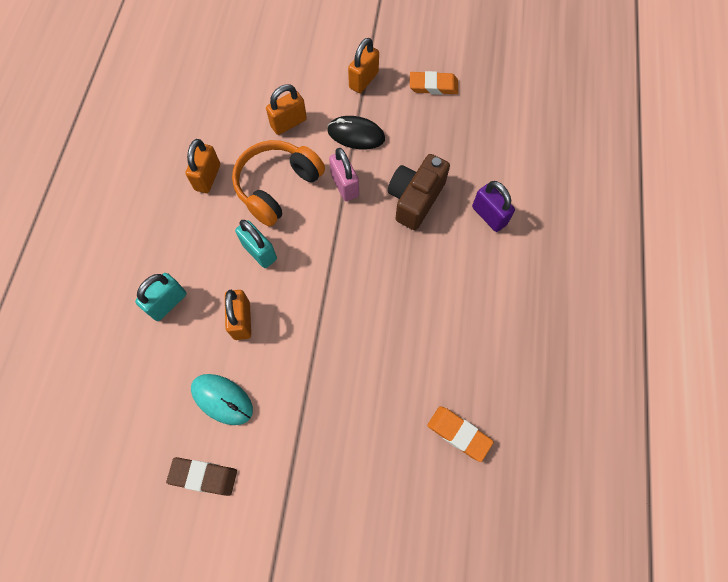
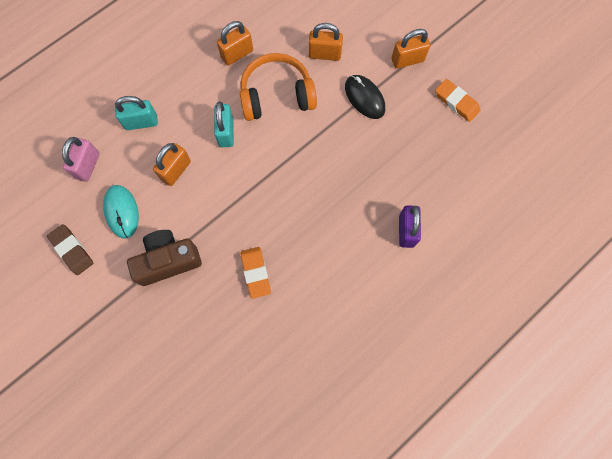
camera: 40 degrees right, 5 degrees up
(344, 185) = (323, 129): pink padlock -> pink padlock (88, 165)
(415, 199) = (364, 177): brown camera -> brown camera (168, 261)
(459, 433) = (246, 359): orange eraser -> orange eraser (255, 273)

